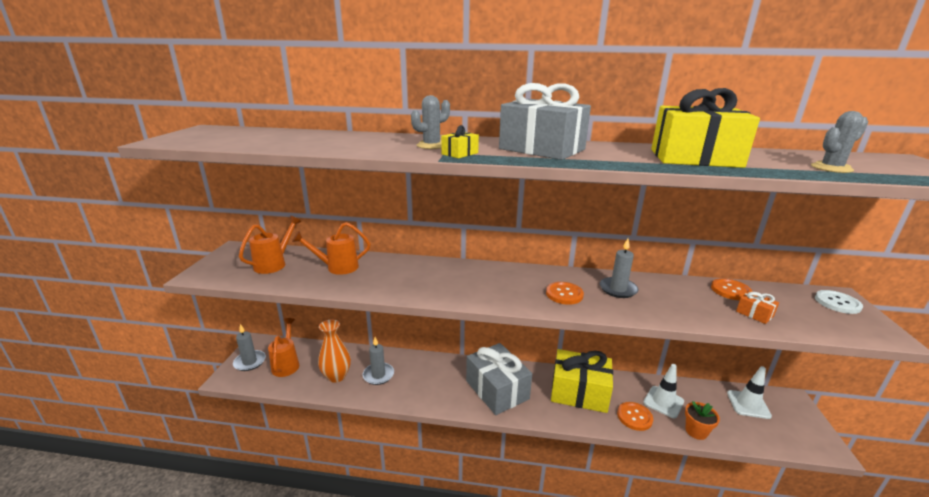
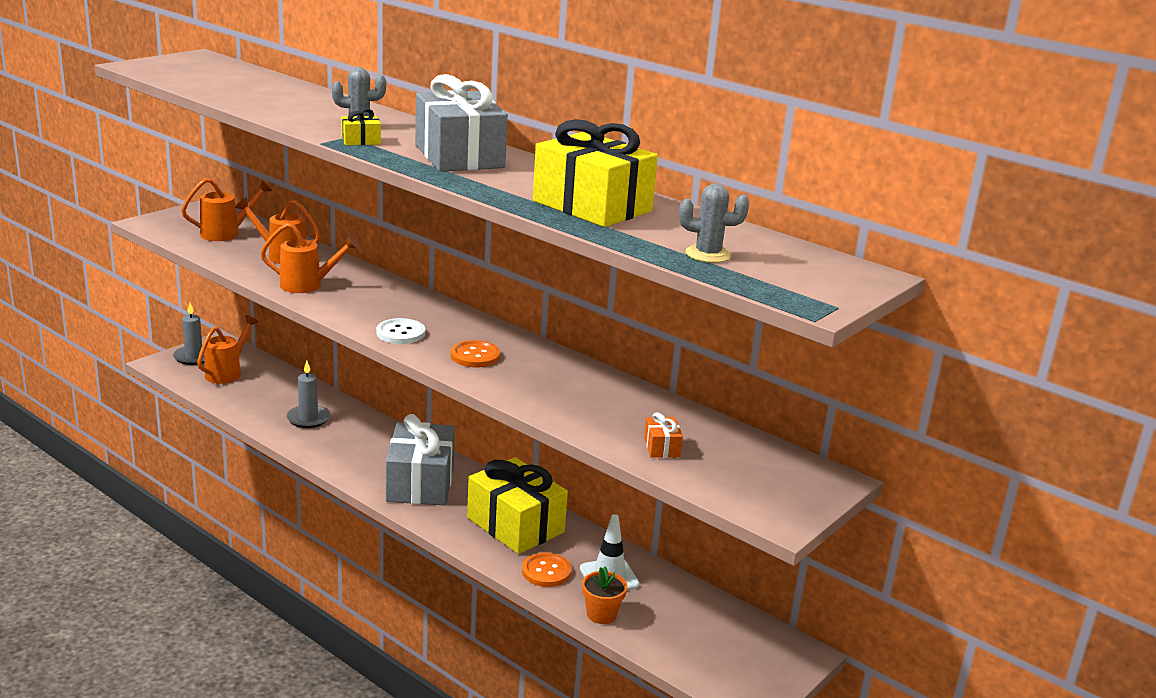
camera: 30 degrees right, 0 degrees up
(336, 376) = (264, 403): orange vase -> none
(387, 283) = (307, 285): none -> orange watering can
(618, 289) = (548, 373): grey candle -> none
(730, 290) = (691, 423): orange button -> none
(748, 404) = (724, 628): white traffic cone -> none
(837, 303) = (807, 481): white button -> white button (400, 333)

